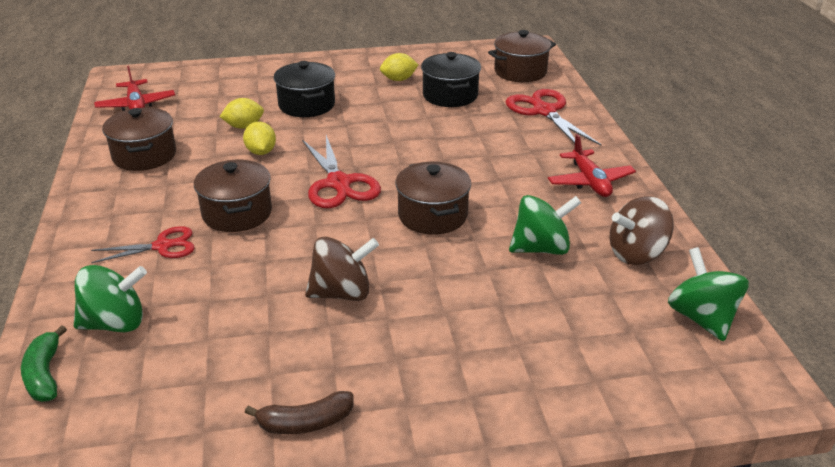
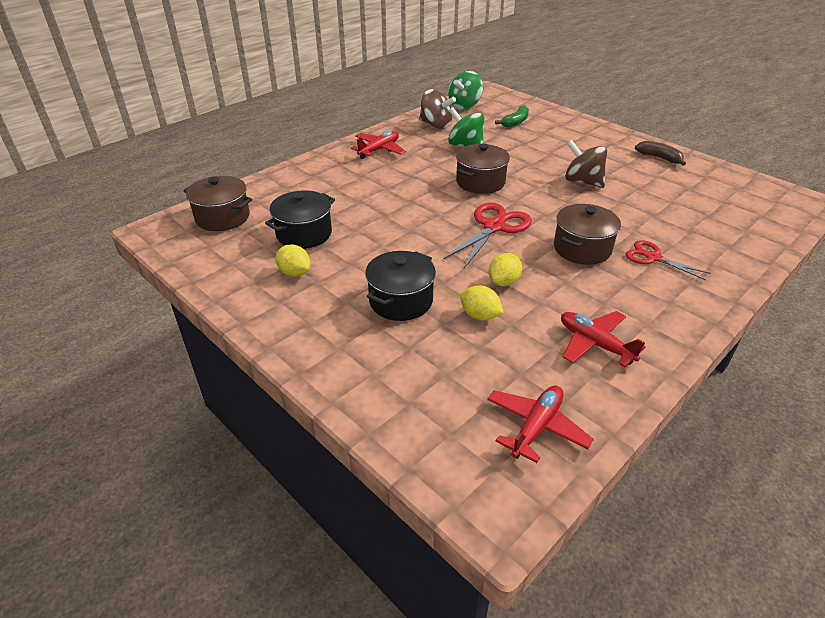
camera: 125 degrees left, 5 degrees up
(45, 374) = (772, 232): green banana -> green banana (515, 122)
(115, 323) = (717, 233): green spinning top -> none
(144, 156) = (595, 344): brown pot -> red plane
(544, 111) = (294, 187): red scissors -> none

